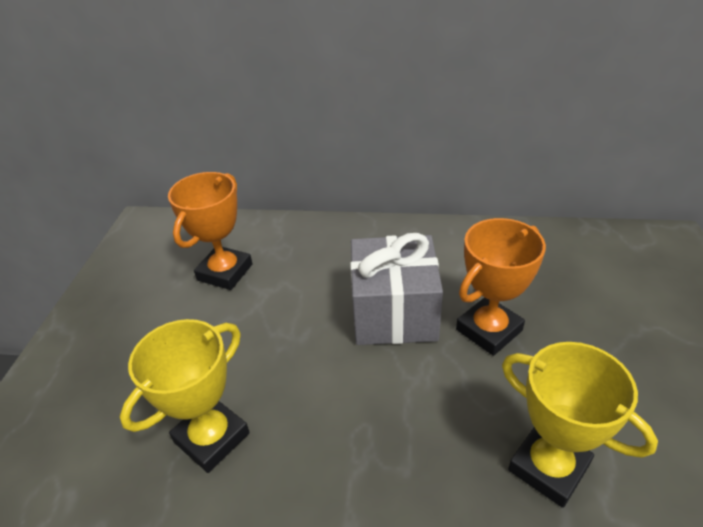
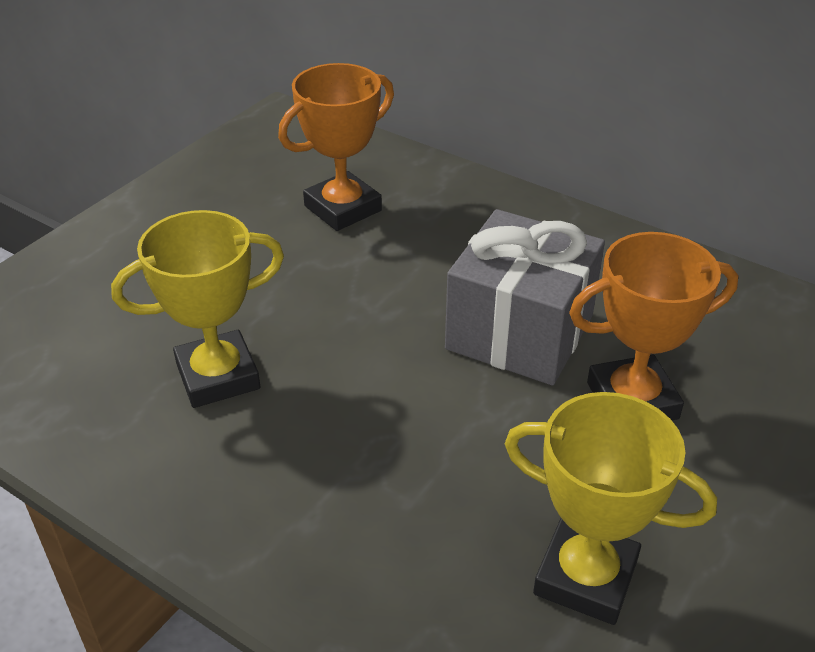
camera: 25 degrees right, 0 degrees up
(548, 467) = (585, 577): yellow trophy -> yellow trophy turned 45 degrees counterclockwise

